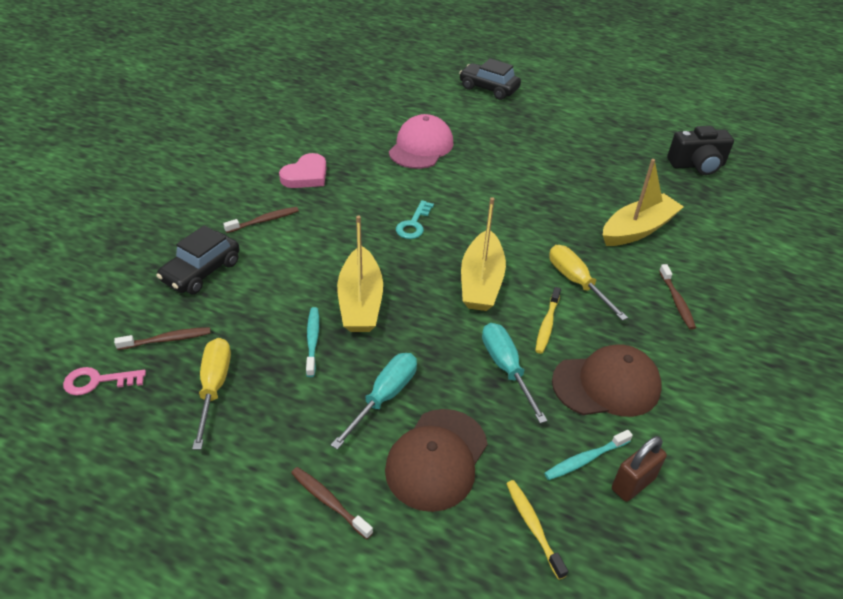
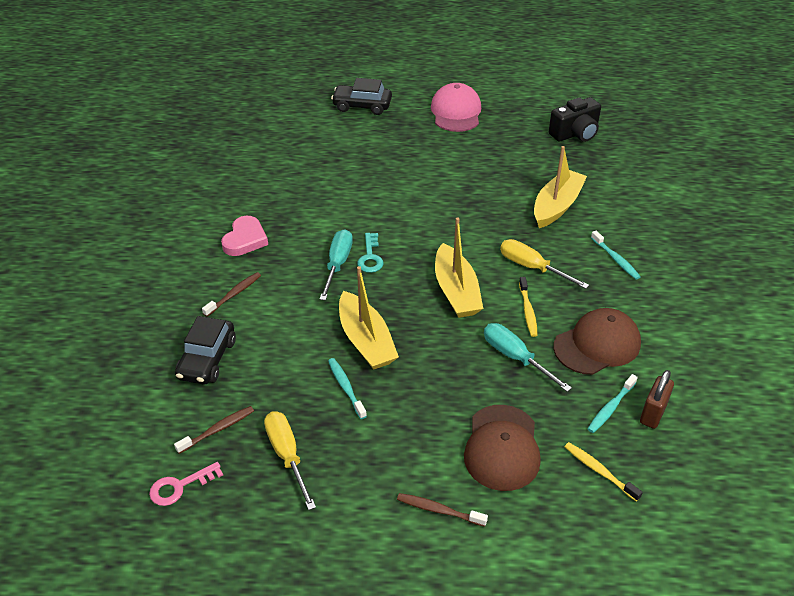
camera: 20 degrees left, 0 degrees up
(384, 397) = (433, 414): turquoise screwdriver -> turquoise screwdriver (337, 264)
(421, 147) = (334, 181): pink cap -> pink cap (456, 112)
(676, 301) = (615, 259): brown toothbrush -> turquoise toothbrush

